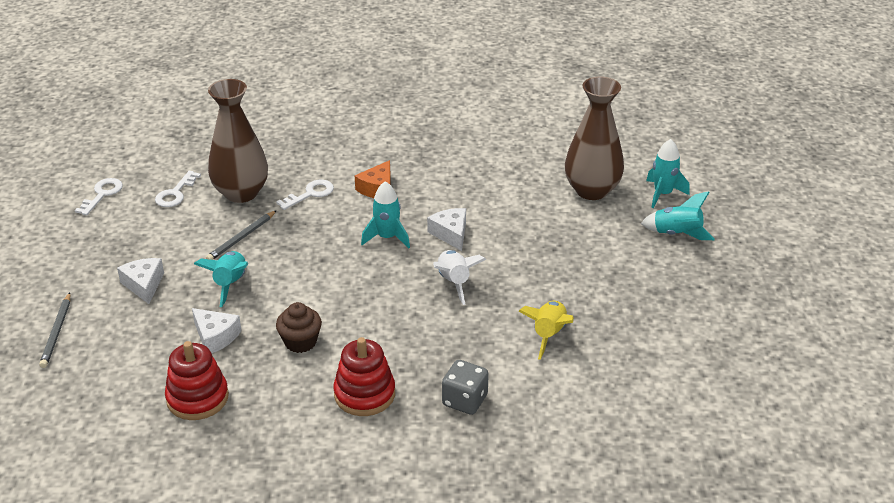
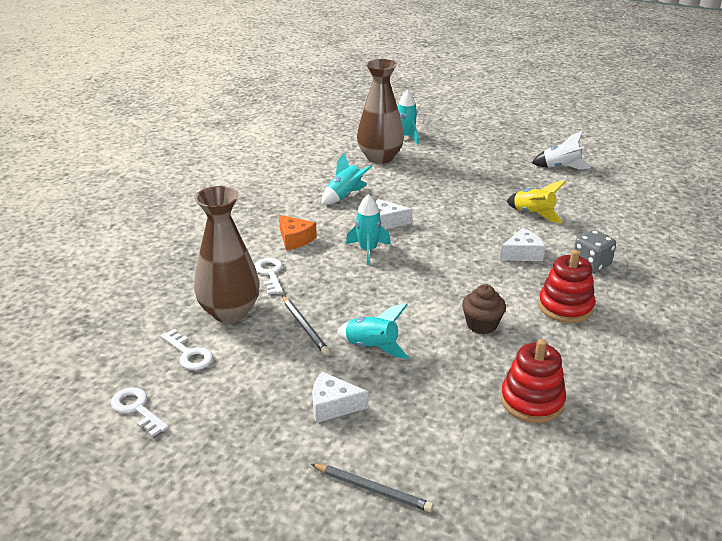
camera: 65 degrees left, 5 degrees down
(216, 337) = (447, 372): white cheese -> white cheese (522, 253)
(454, 282) = (449, 235): white rocket -> white rocket (560, 167)
(677, 234) = (453, 145): turquoise rocket -> turquoise rocket (344, 196)

